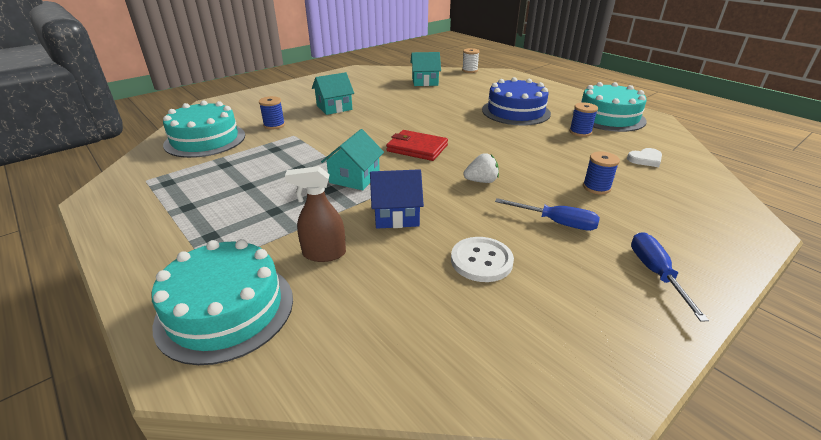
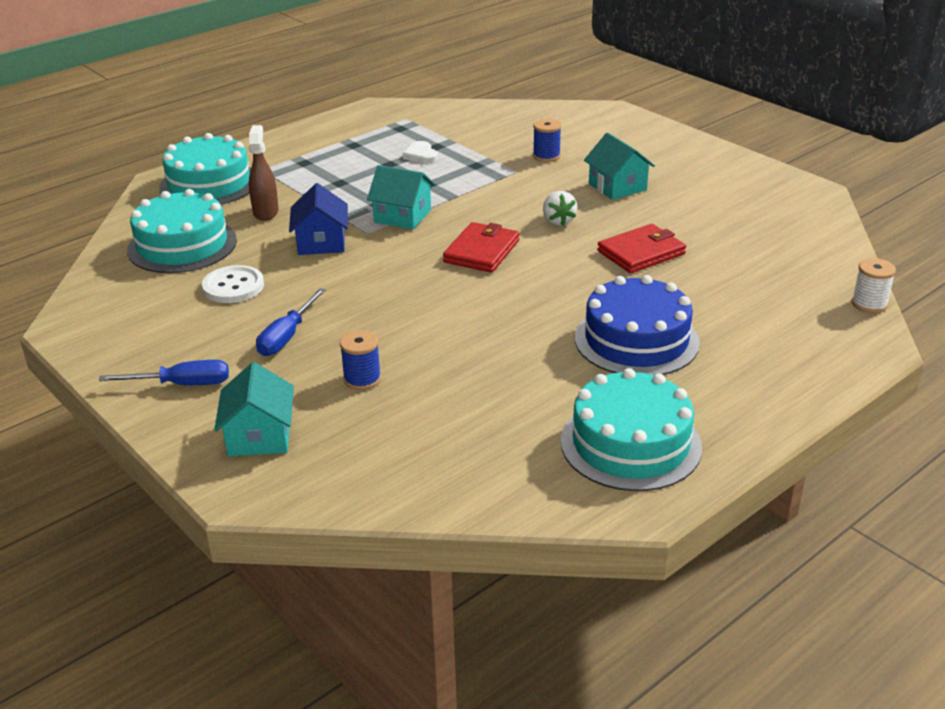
camera: 90 degrees right, 0 degrees up
(205, 140) = (499, 126): turquoise cake -> turquoise cake (182, 245)
(421, 106) = (641, 252): none -> red wallet
(425, 82) = (770, 255): turquoise house -> turquoise house (259, 436)
(481, 181) = (387, 294): white strawberry -> white strawberry (558, 221)
(580, 132) = (551, 397): blue spool -> none
(645, 159) = (446, 445): white heart -> white heart (421, 155)

